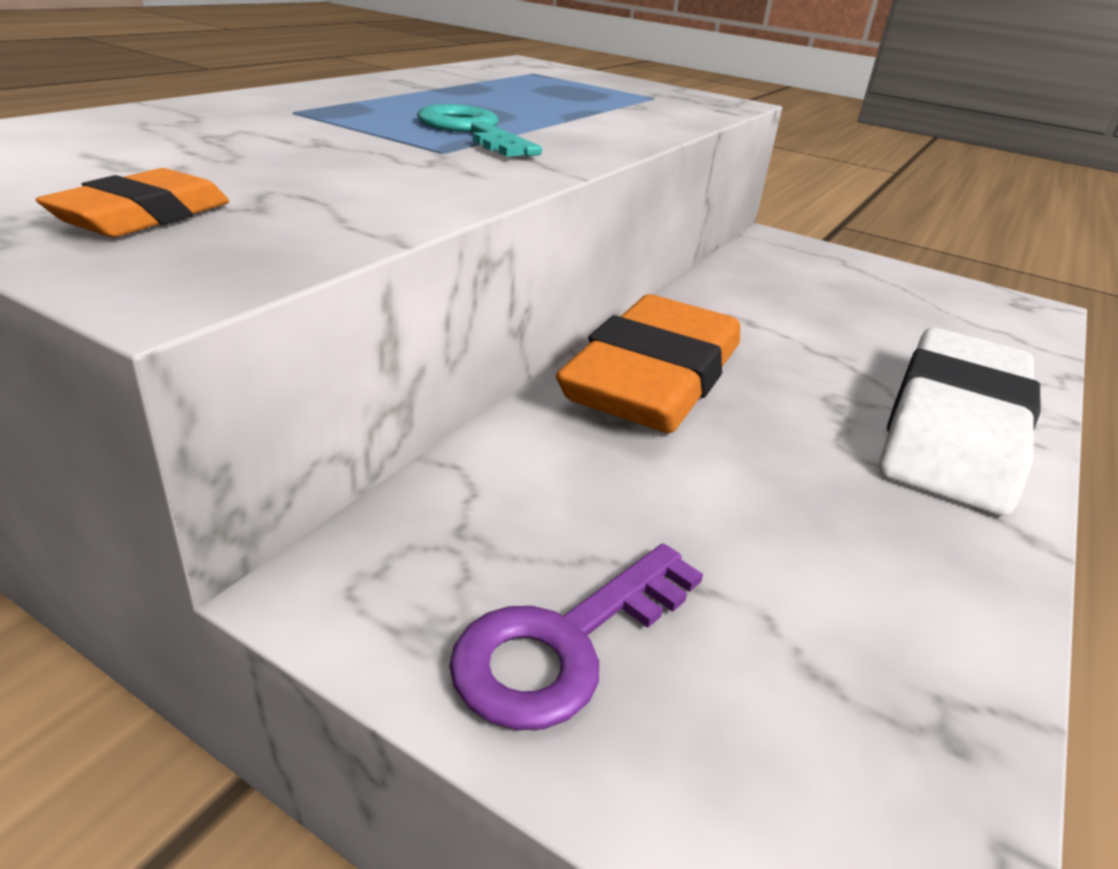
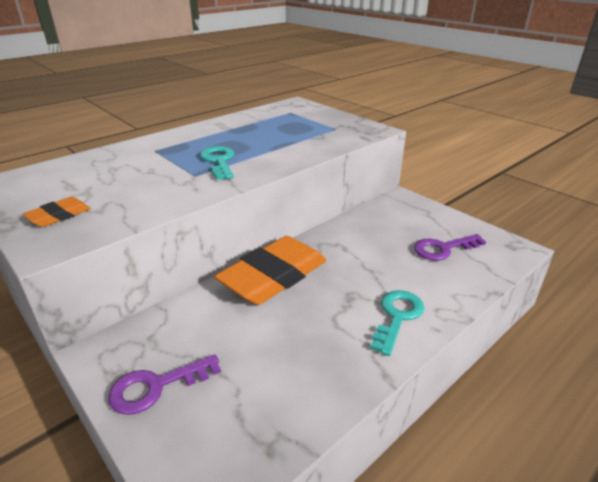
camera: 20 degrees right, 0 degrees up
(922, 314) = (443, 249): none -> purple key
(953, 429) = (397, 317): white eraser -> turquoise key

